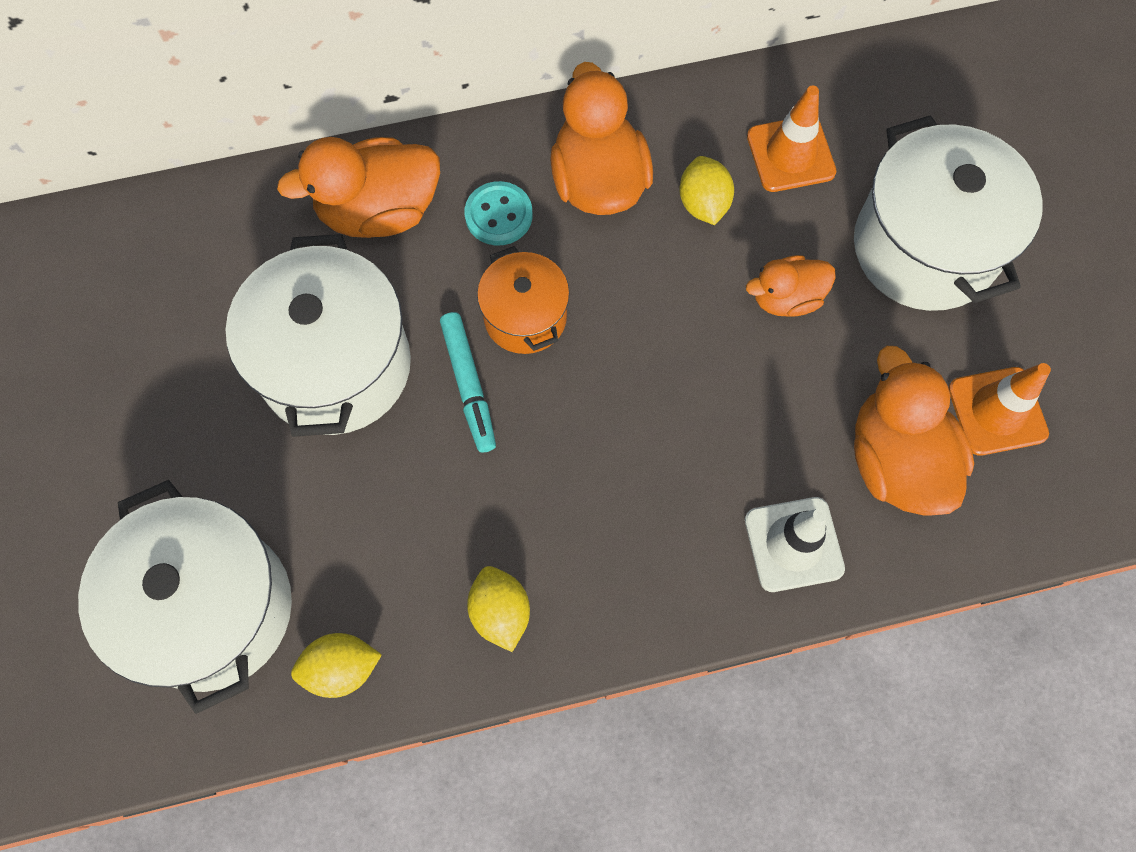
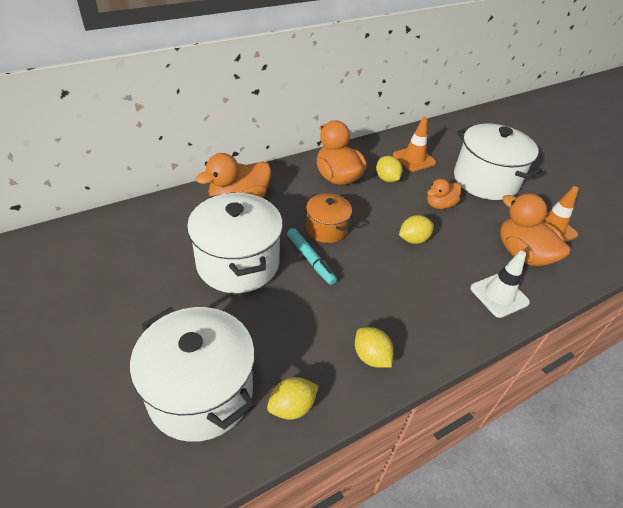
camera: 20 degrees left, 25 degrees down
(498, 215) = (297, 194): turquoise button -> none
(687, 377) = (413, 239): none -> yellow lemon

